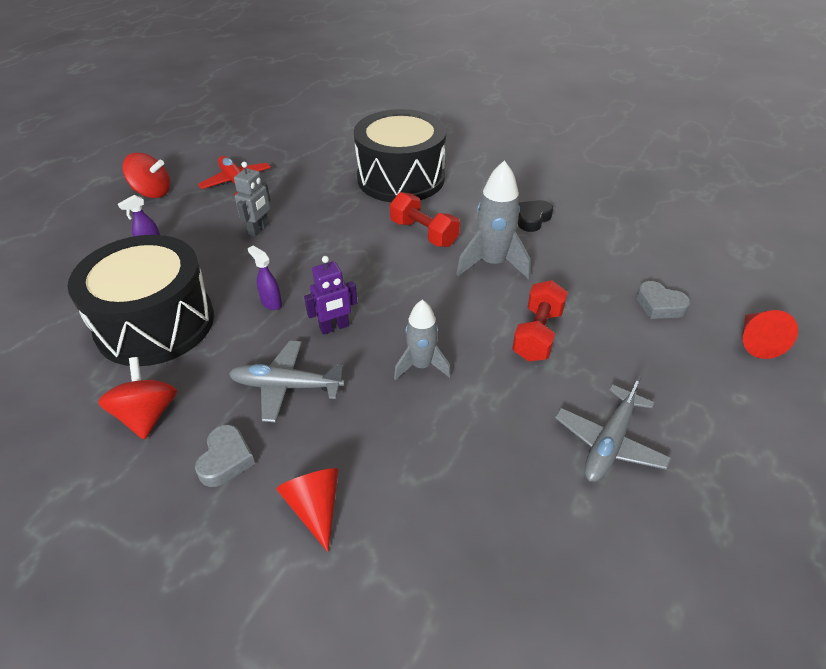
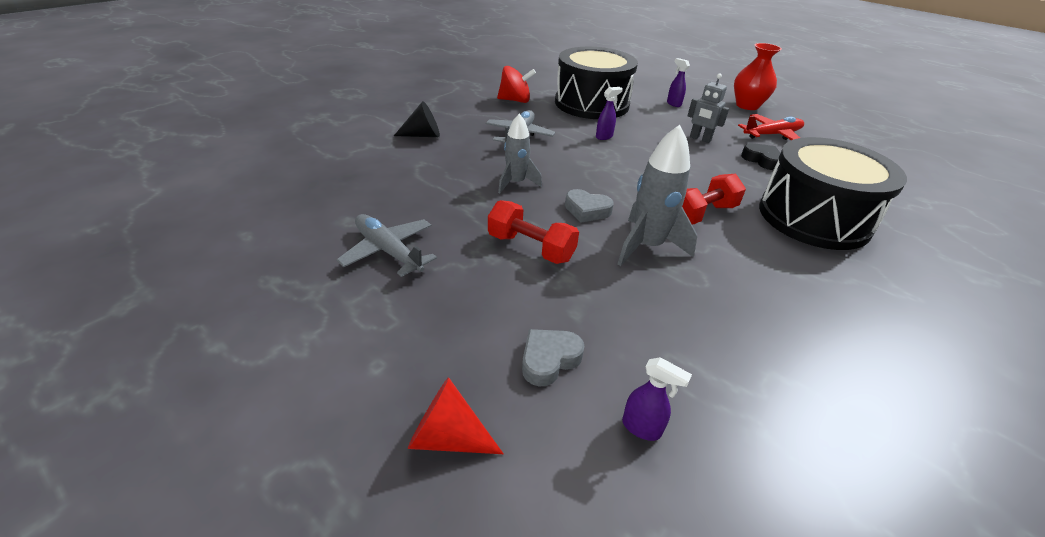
camera: 100 degrees right, 5 degrees down
(152, 192) = (747, 105): red spinning top -> red vase
(226, 459) = (472, 116): grey heart -> grey heart (587, 210)
(315, 507) = (423, 135): red cone -> black cone
(334, 327) = (571, 156): purple robot -> none
(532, 219) = (743, 299): black heart -> black heart (762, 160)
(679, 262) = (642, 428): none -> purple spray bottle

